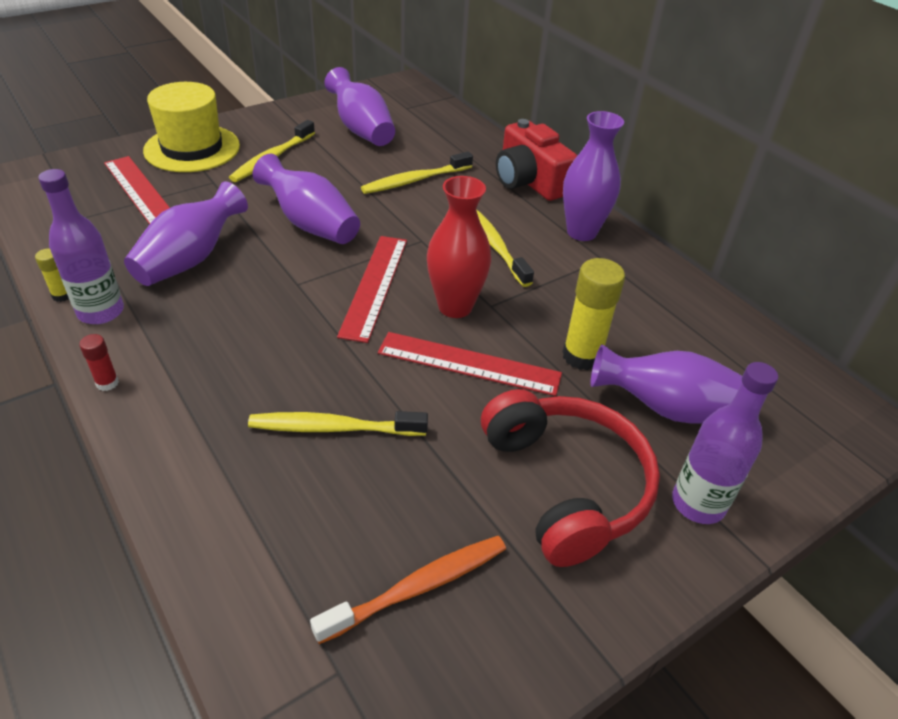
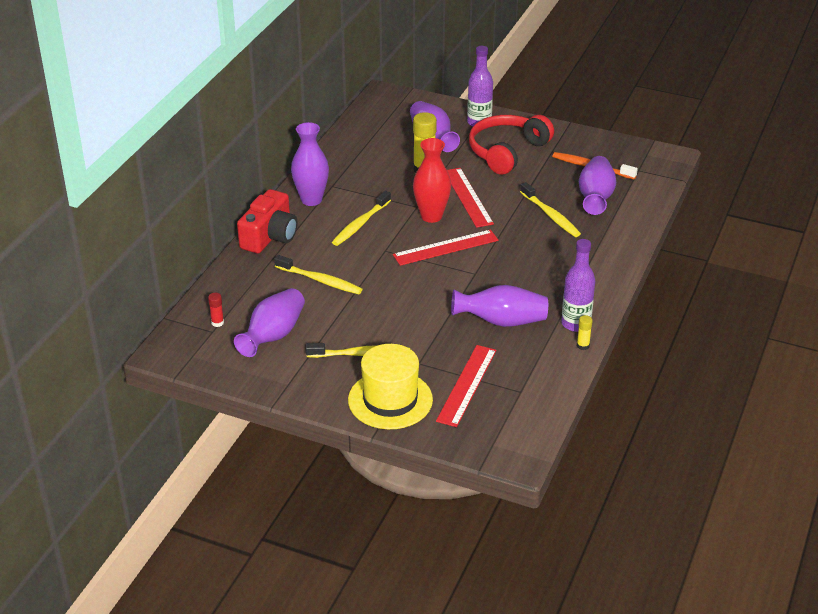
camera: 120 degrees left, 5 degrees down
(107, 383) = (609, 289): red glue stick -> red glue stick (217, 323)
(310, 224) = (417, 297): purple vase -> purple vase (595, 198)

